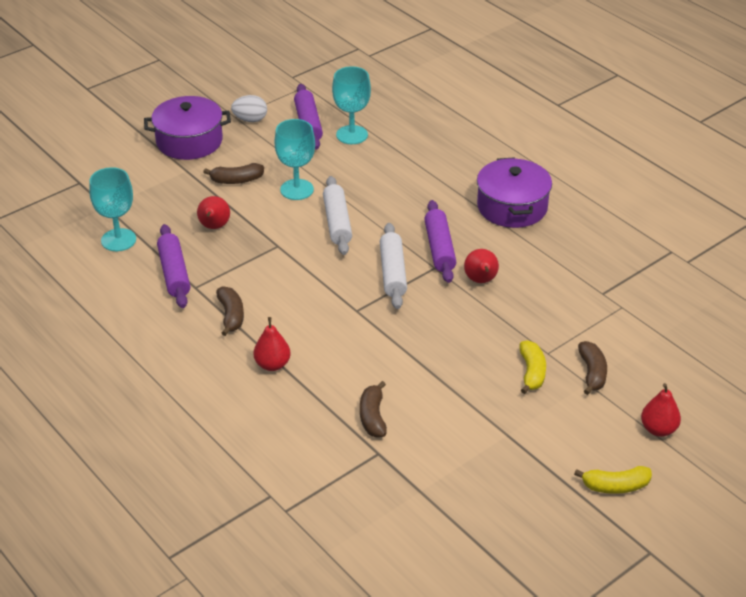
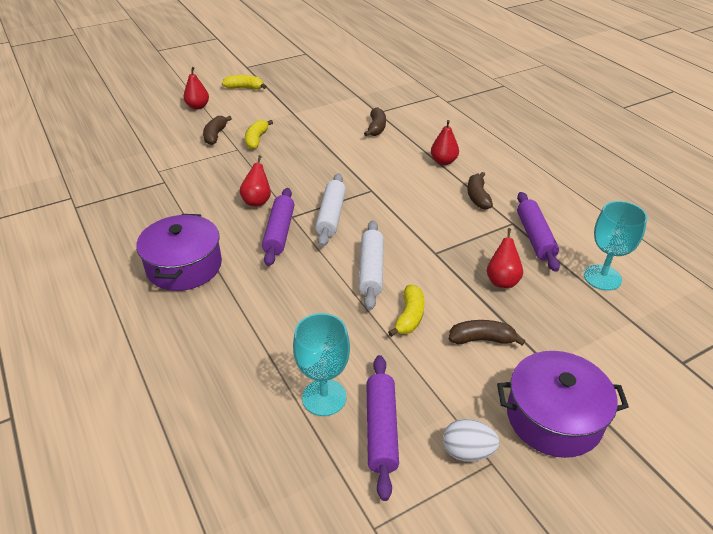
camera: 170 degrees left, 0 degrees up
(297, 189) = (409, 317): turquoise goblet -> yellow banana

